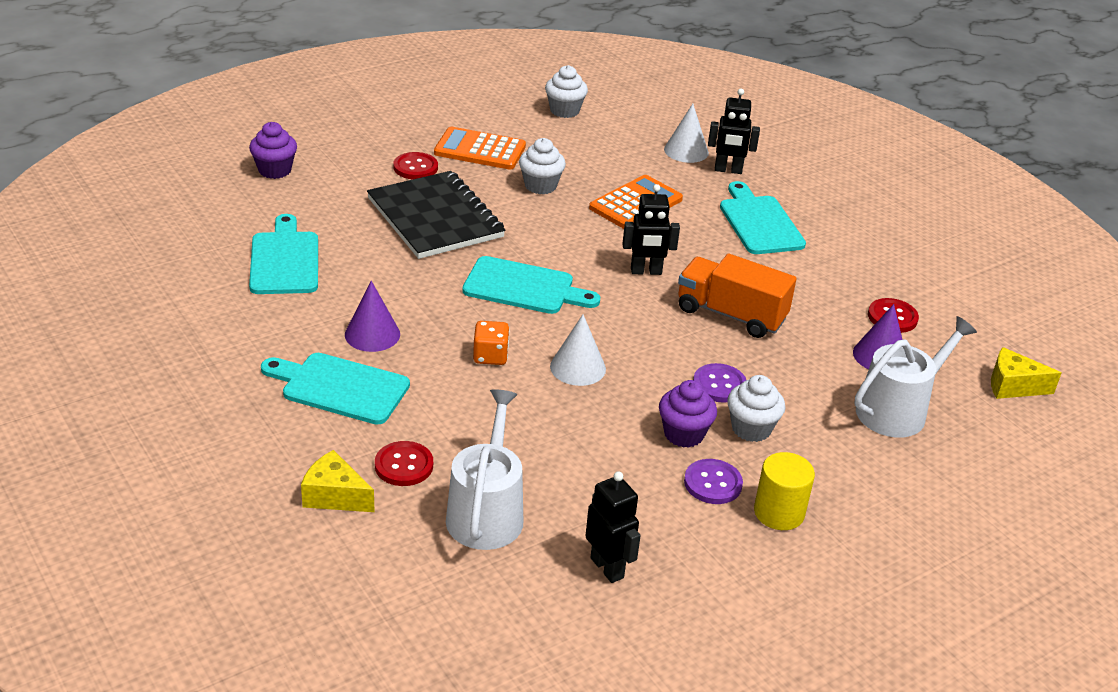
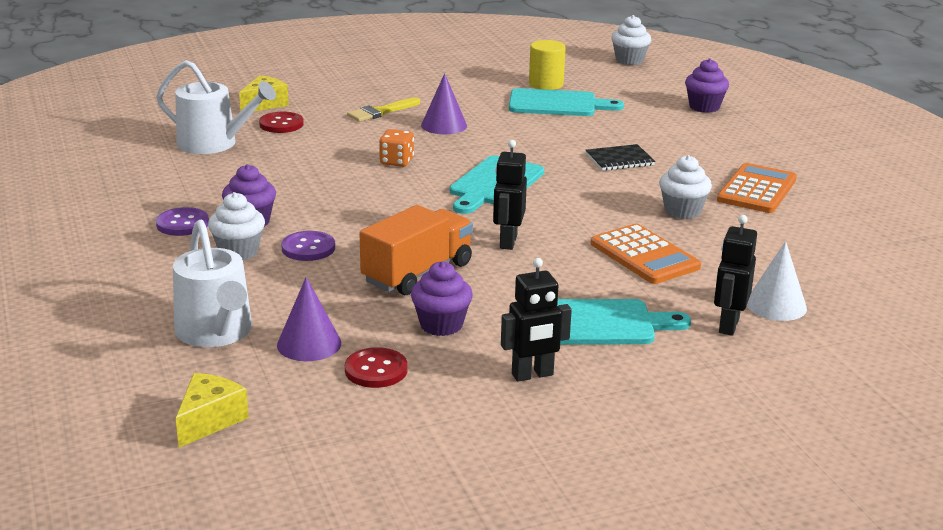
camera: 105 degrees right, 10 degrees down
(340, 388) = (381, 112): turquoise cutting board -> yellow brush
(415, 167) = (715, 159): red button -> none
(435, 218) = (619, 159): black notebook -> black notebook, size x0.48
(564, 111) = (864, 243): white cupcake -> white cupcake (629, 60)
(578, 367) = (365, 192): white cone -> none
(607, 568) = (127, 174): black robot -> black robot (532, 375)
(779, 512) = (127, 244): yellow cylinder -> yellow cylinder (546, 84)
(808, 293) = (441, 325): none -> purple cupcake

